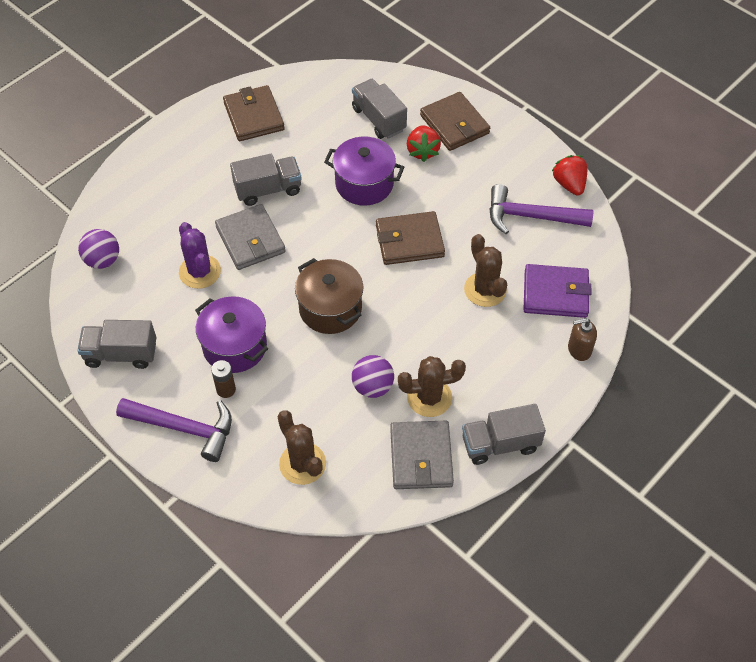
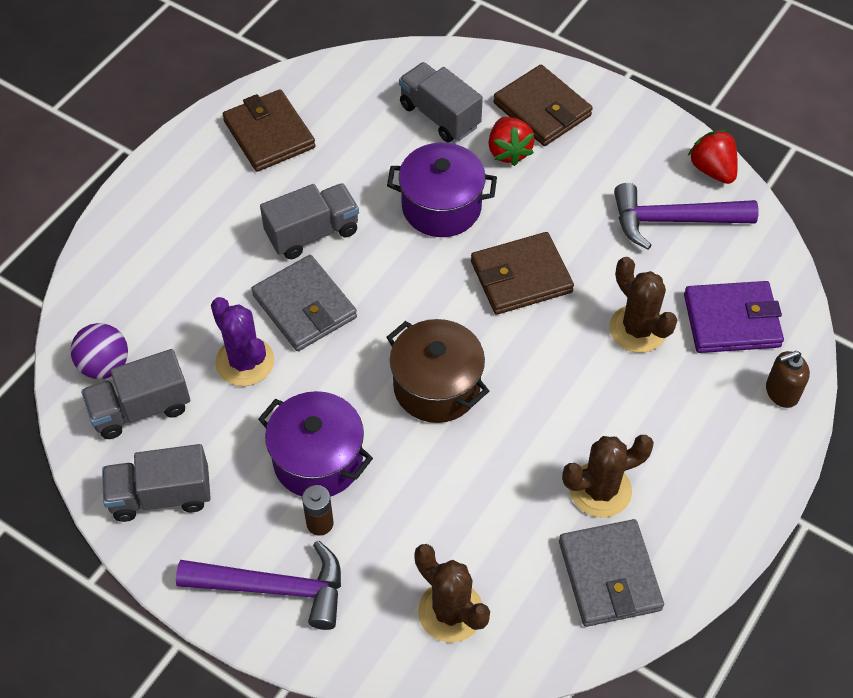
camera: 10 degrees left, 0 degrees up
(372, 387) = (520, 487): purple ball -> none
(500, 444) = (710, 539): grey truck -> grey truck (141, 409)

